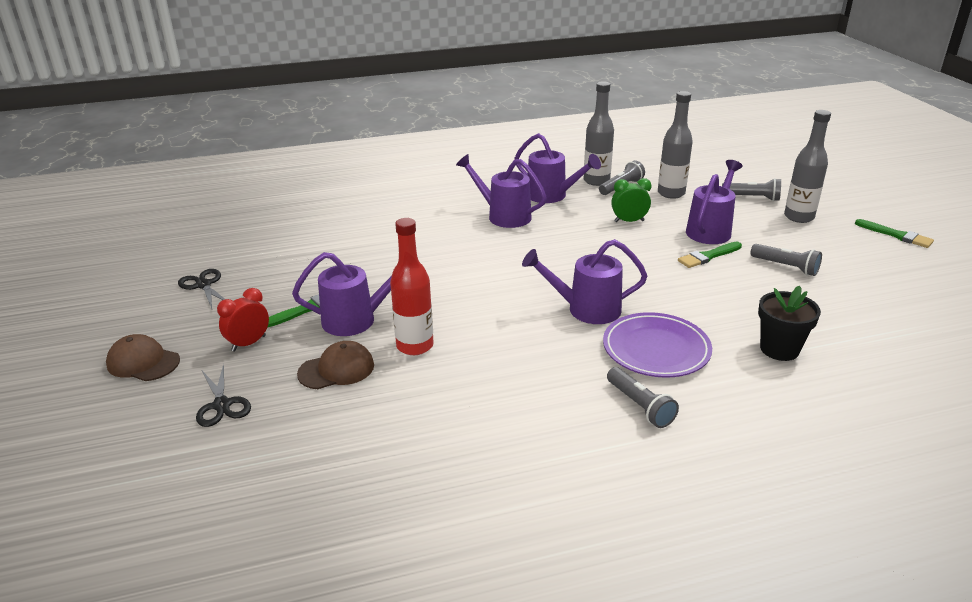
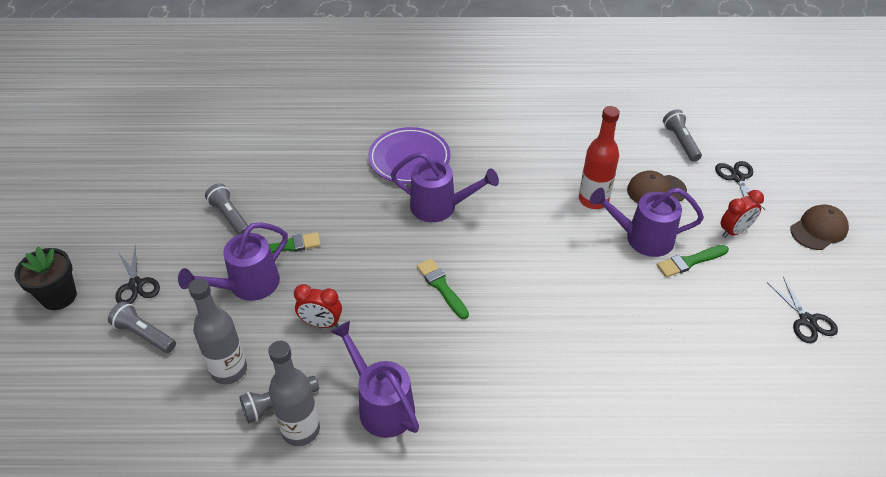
camera: 165 degrees left, 15 degrees up
(143, 362) = (818, 229): brown cap -> brown cap turned 75 degrees counterclockwise
(503, 216) = (461, 372): purple watering can -> none
(629, 221) = (321, 323): green clock -> red clock
(640, 406) = (448, 122): grey flashlight -> grey flashlight (680, 142)
(779, 349) = (321, 141): black flower pot -> black flower pot (59, 296)
(799, 217) = (136, 285): grey bottle -> black scissors
(896, 235) = (80, 234): green brush -> green brush (441, 287)

